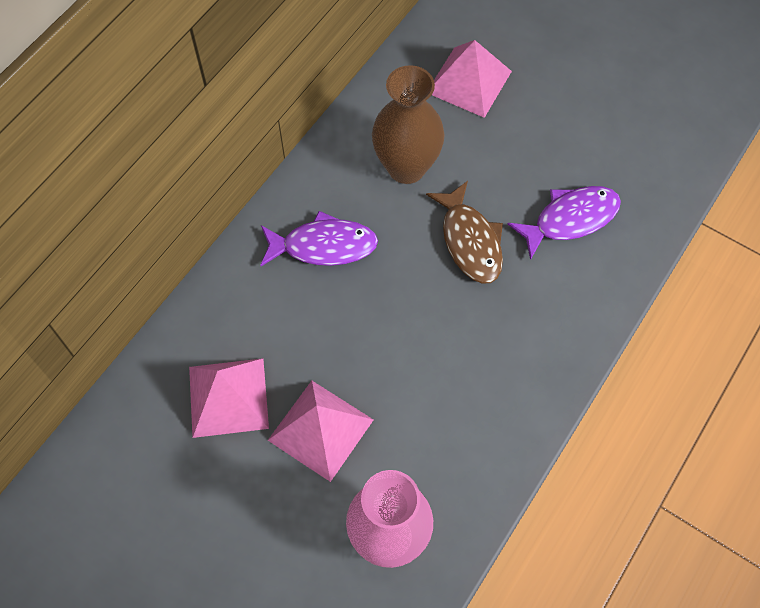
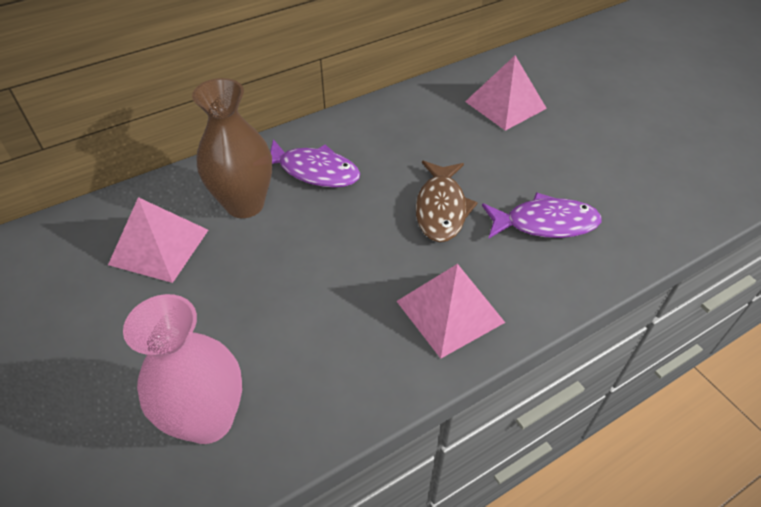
camera: 25 degrees right, 15 degrees down
(320, 430) = (214, 301): pink pyramid -> pink pyramid (449, 311)
(406, 167) = (418, 142): brown vase -> brown vase (245, 204)

